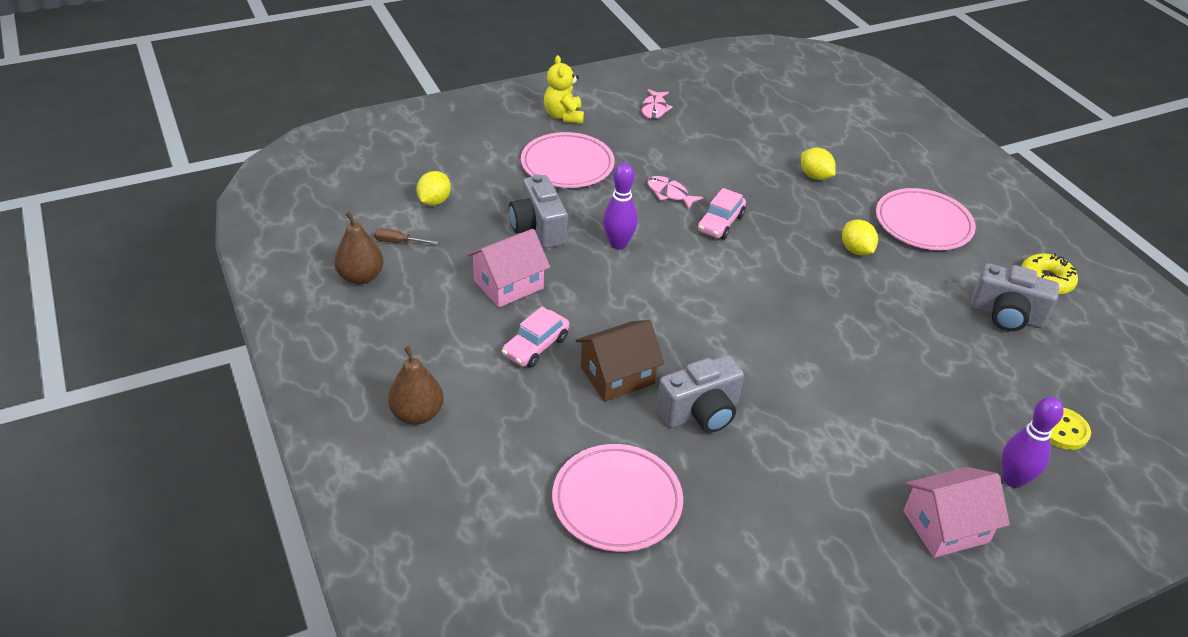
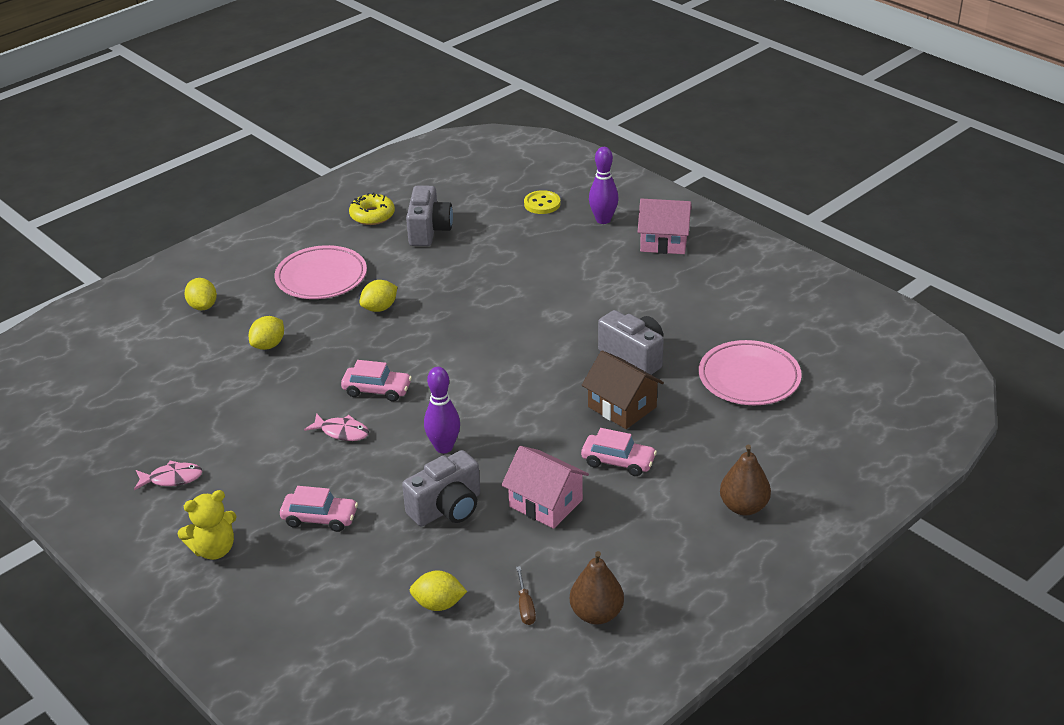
camera: 105 degrees left, 5 degrees down
(567, 165) = (320, 518): pink plate -> pink car
(669, 194) = (342, 432): pink fish -> pink fish turned 90 degrees counterclockwise
(890, 151) = (203, 306): none -> yellow lemon
(946, 526) = (664, 242): pink house -> pink house turned 45 degrees counterclockwise

